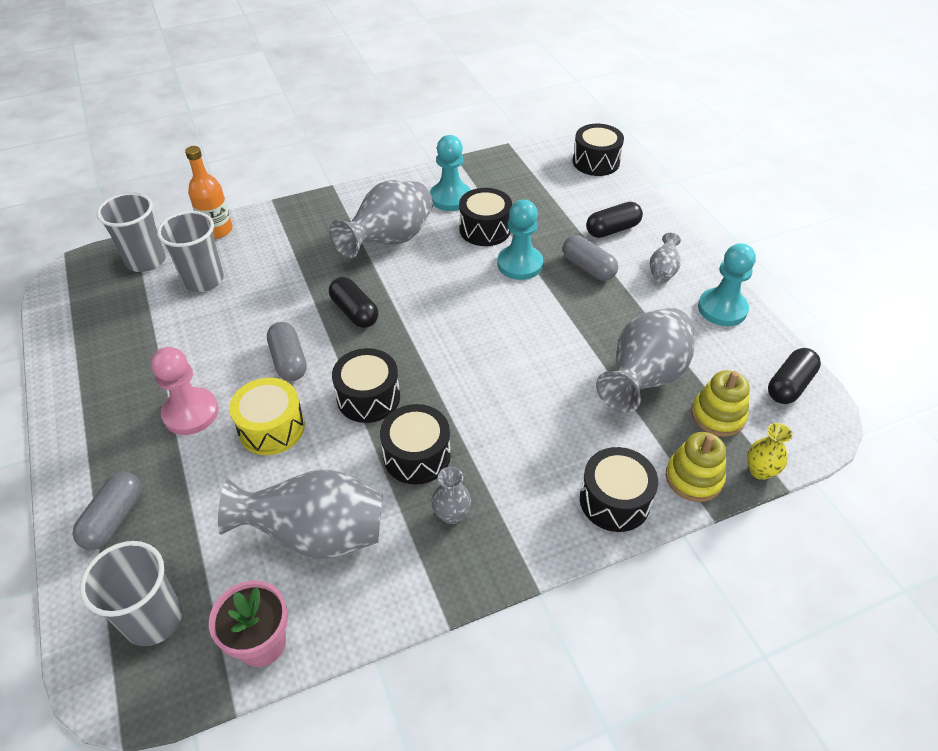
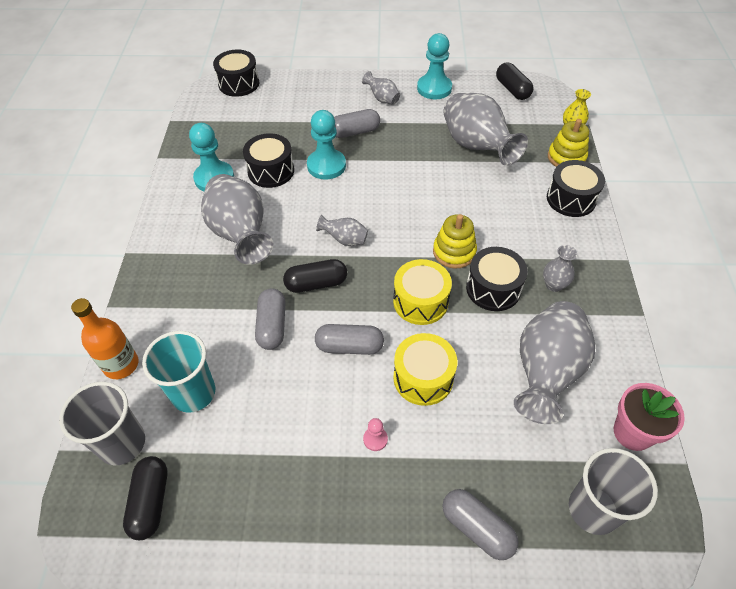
camera: 65 degrees left, 5 degrees up
(191, 413) = (375, 439): pink pawn -> pink pawn, size x0.45
(203, 280) = (193, 393): grey cup -> turquoise cup
(291, 300) = (272, 326): none -> grey capsule
(368, 397) = (420, 301): black drum -> yellow drum
(422, 313) = (345, 240): none -> grey vase
(612, 229) = (323, 105): black capsule -> black capsule (151, 502)
(718, 415) = (522, 128): yellow stacking toy -> yellow stacking toy (454, 252)

